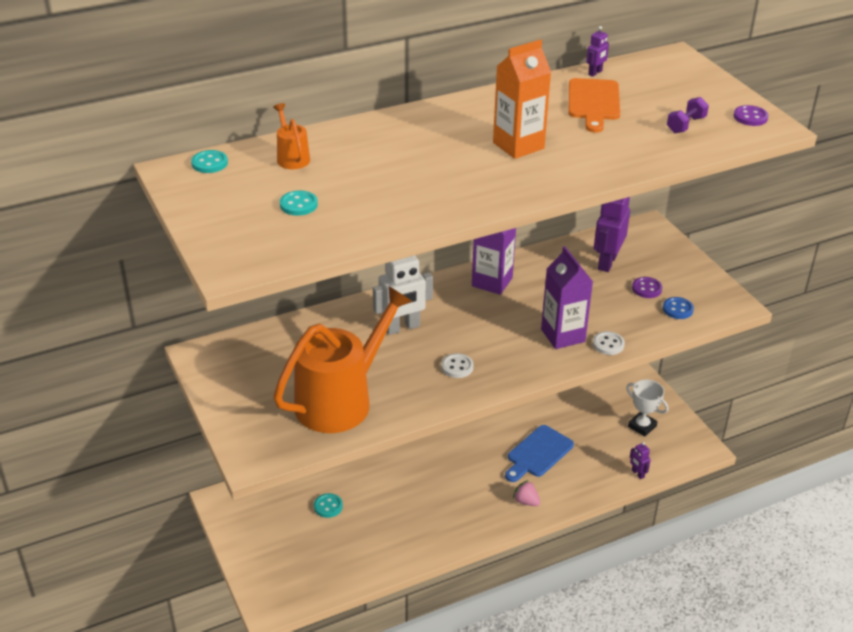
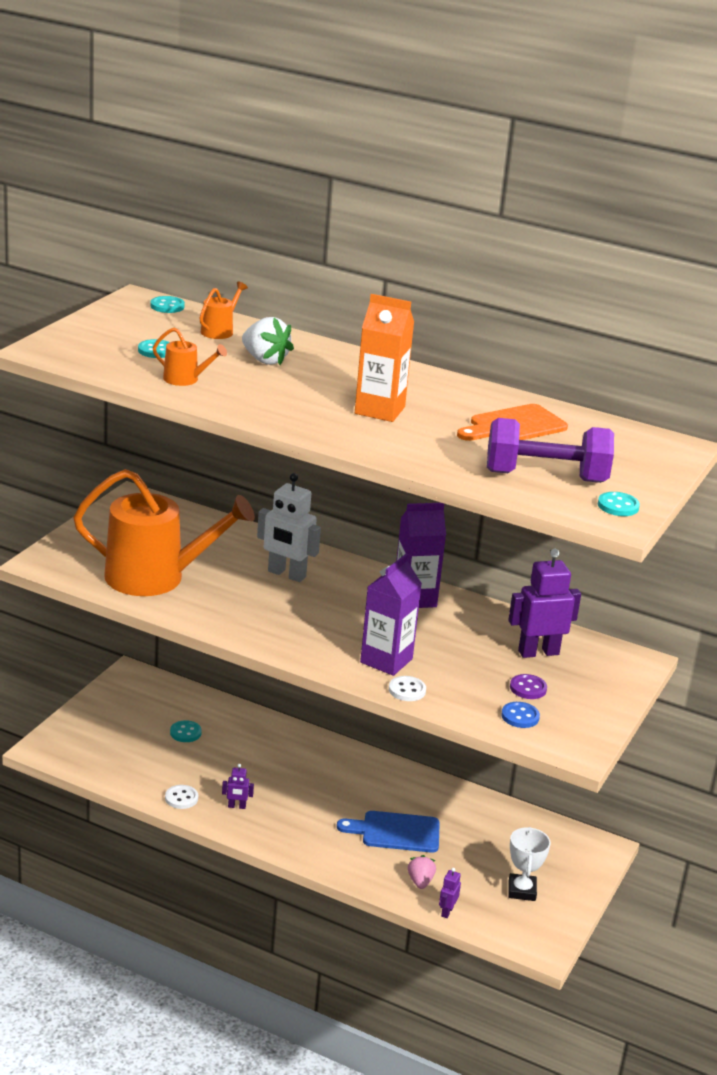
camera: 50 degrees right, 10 degrees down
(374, 159) = (264, 360): none -> white strawberry
(374, 212) = (185, 379): none -> orange watering can
(457, 367) = (268, 618): white button -> white button (181, 798)
(526, 501) = (321, 848): pink strawberry -> pink strawberry (420, 881)
(595, 73) = (573, 415): purple robot -> purple robot (236, 806)
(686, 125) = (545, 477): purple dumbbell -> purple dumbbell, size x2.15
(750, 117) = (618, 506): purple button -> turquoise button

